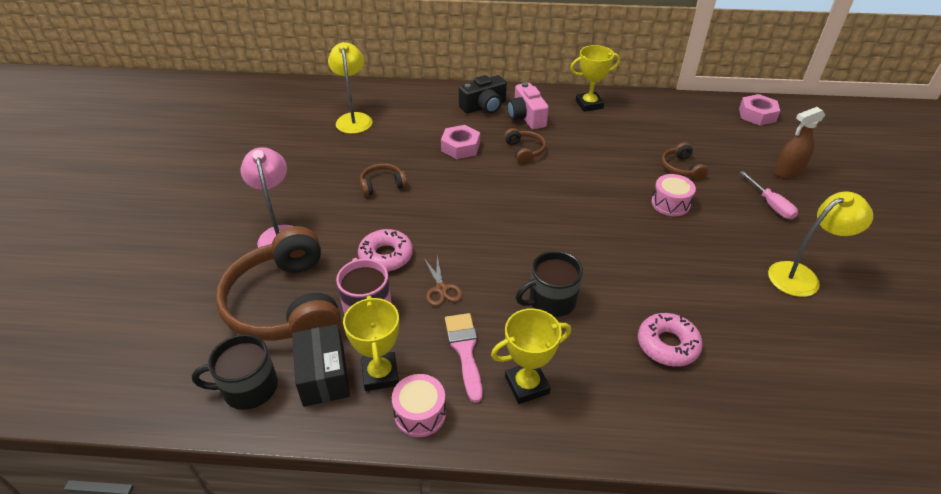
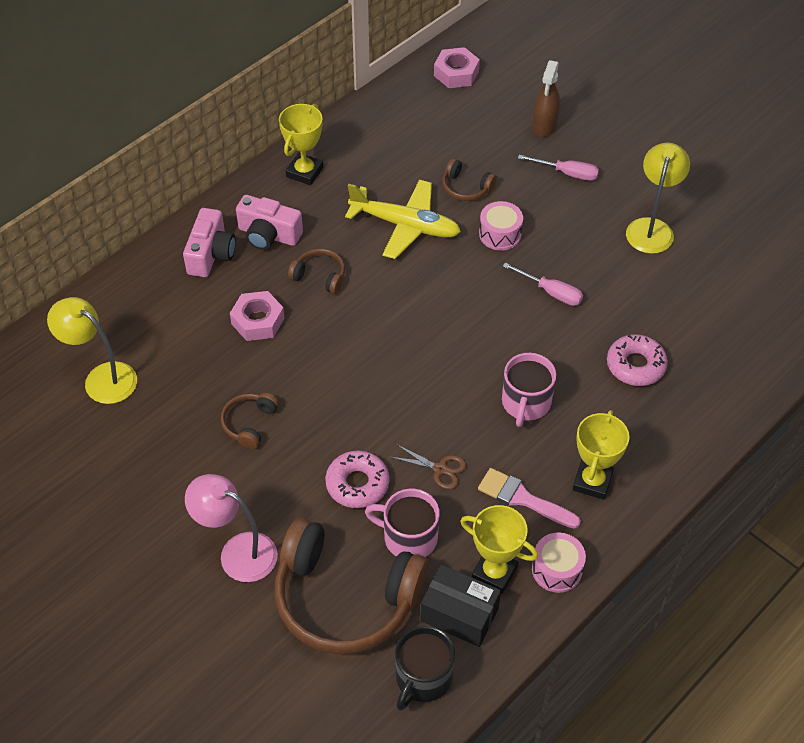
camera: 50 degrees left, 10 degrees up
(484, 106) = (211, 254): black camera -> pink camera
(551, 300) = (525, 403): black mug -> pink mug
(612, 161) = (405, 225): none -> yellow plane
(662, 256) = (551, 292): none -> pink screwdriver

